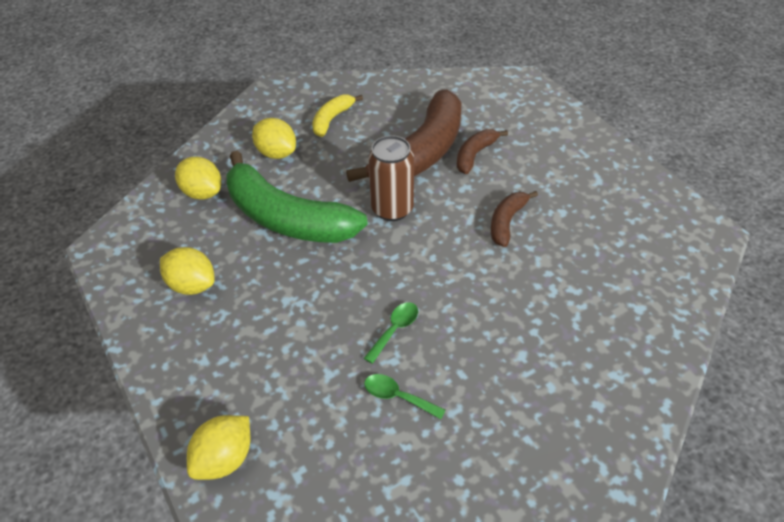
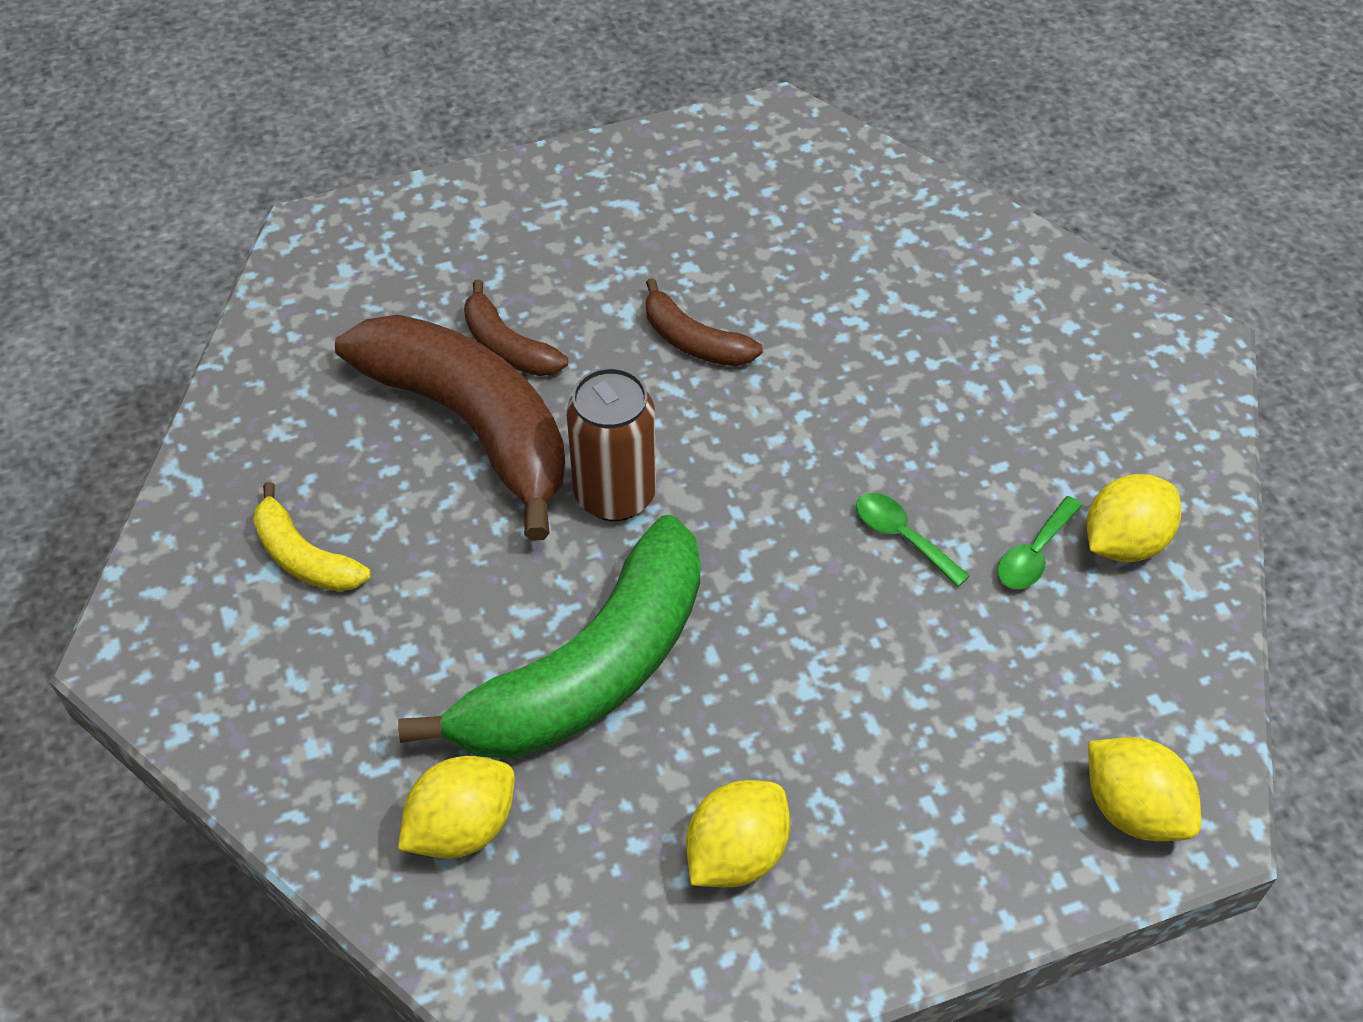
camera: 80 degrees left, 5 degrees up
(276, 153) = (379, 672): yellow lemon -> yellow lemon (1124, 542)

